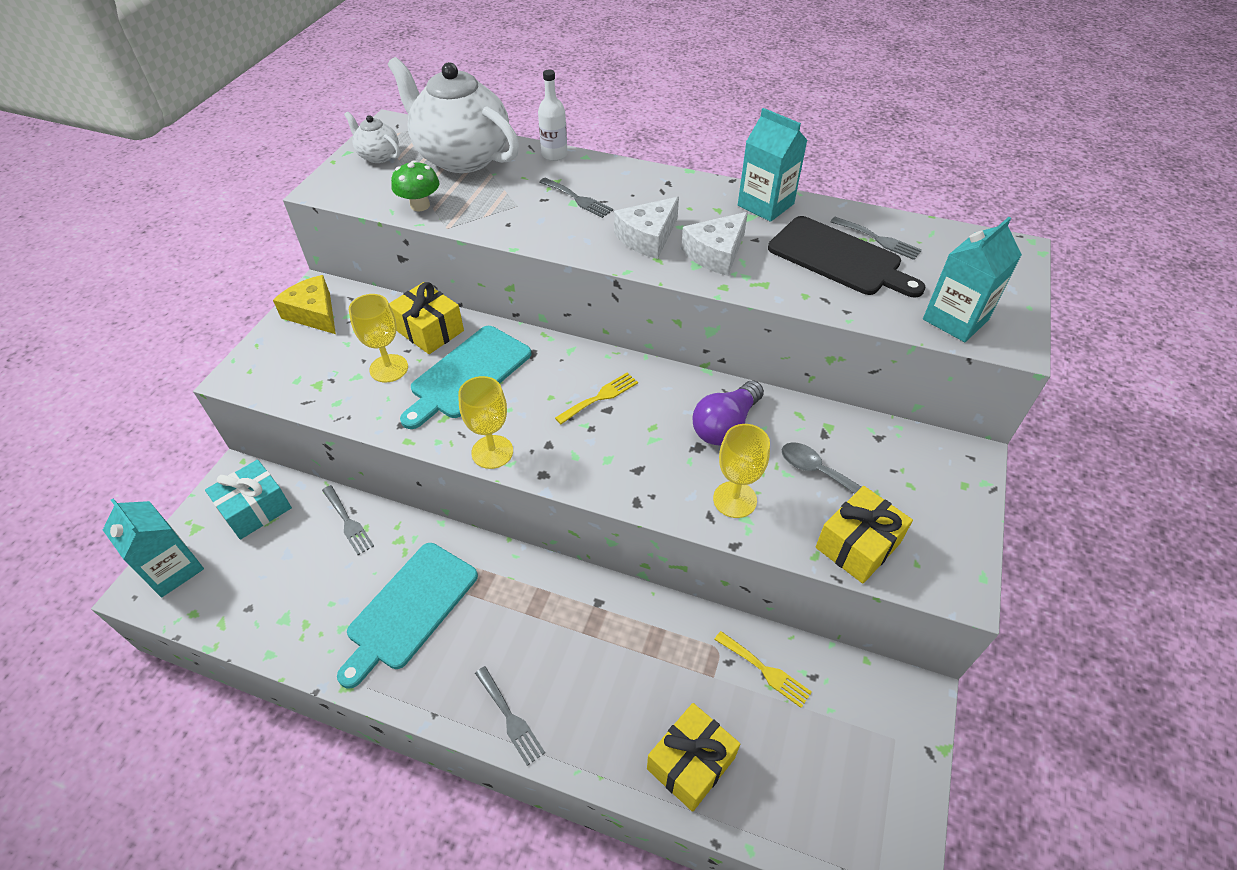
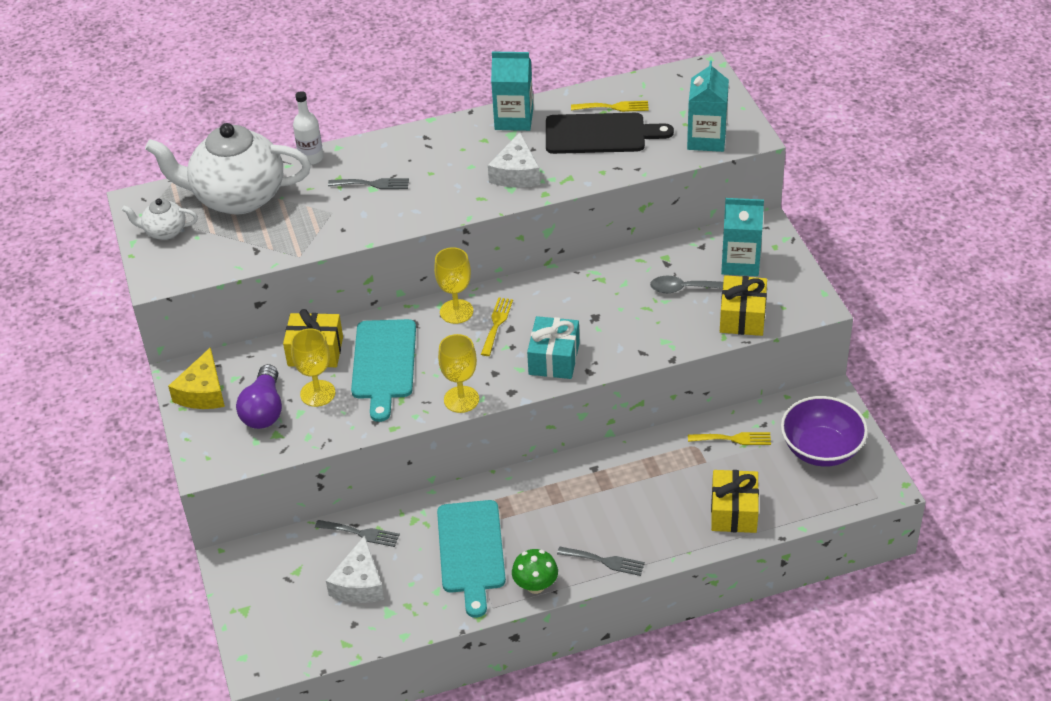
camera: 35 degrees left, 5 degrees down
(173, 569) = (263, 641): turquoise carton -> turquoise carton (740, 263)
(255, 509) = (276, 570): turquoise gift -> turquoise gift (554, 359)
(314, 313) = (203, 392): yellow cheese -> yellow cheese turned 90 degrees counterclockwise
(420, 205) = (255, 251): green mushroom -> green mushroom (535, 585)
(648, 237) = (457, 186): white cheese -> white cheese (359, 583)
(725, 425) = (599, 294): purple light bulb -> purple light bulb (264, 410)
(735, 499) = (648, 334): yellow goblet -> yellow goblet (456, 311)
(855, 758) = (821, 449): none -> purple bowl
(878, 239) = (613, 107): grey fork -> yellow fork

